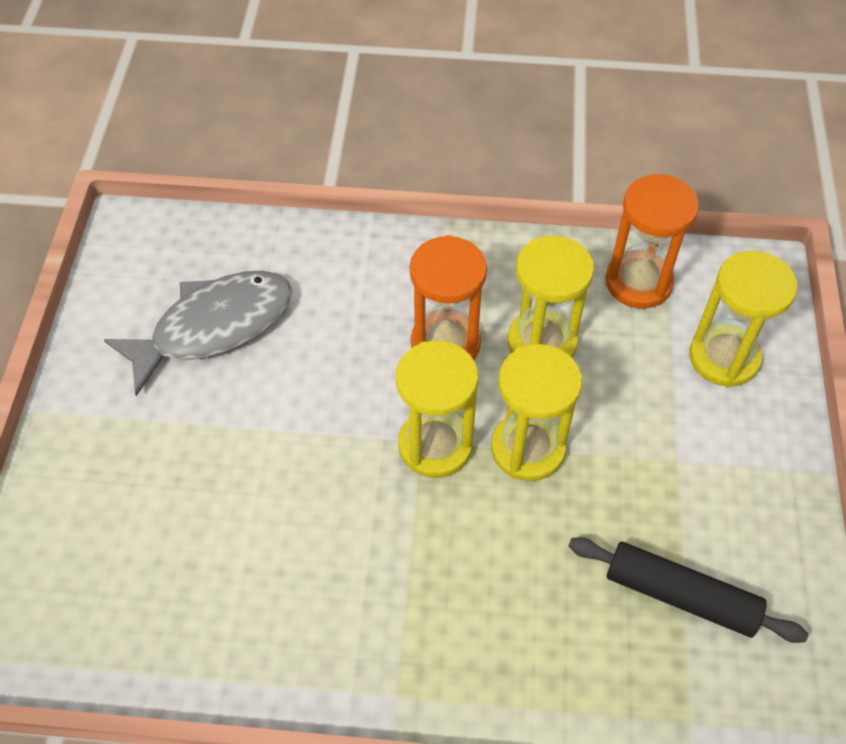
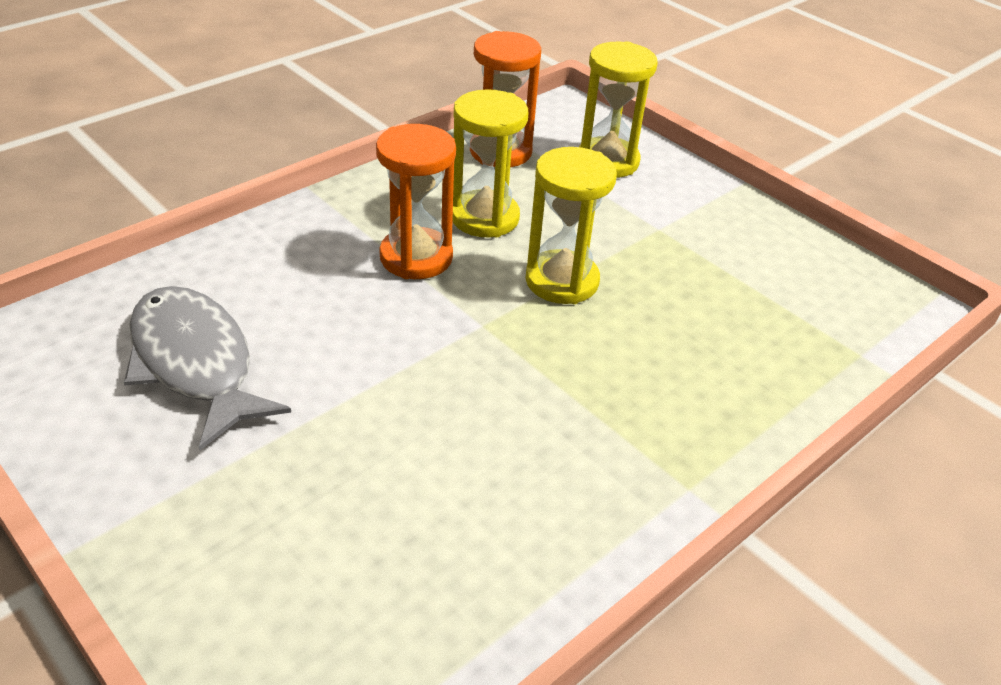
camera: 50 degrees left, 15 degrees down
(214, 327) = (195, 363): grey fish -> grey fish turned 45 degrees counterclockwise
(435, 445) = (496, 321): yellow hourglass -> none
(680, 596) = (762, 295): black rolling pin -> none

